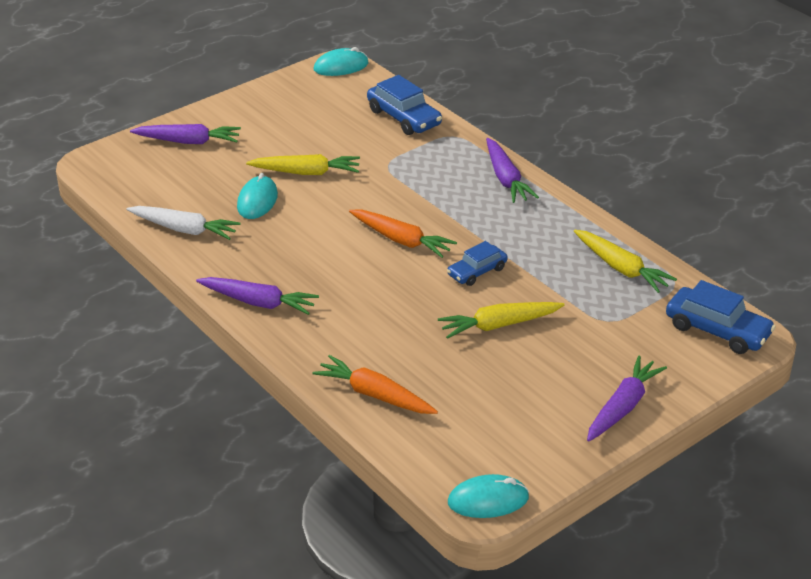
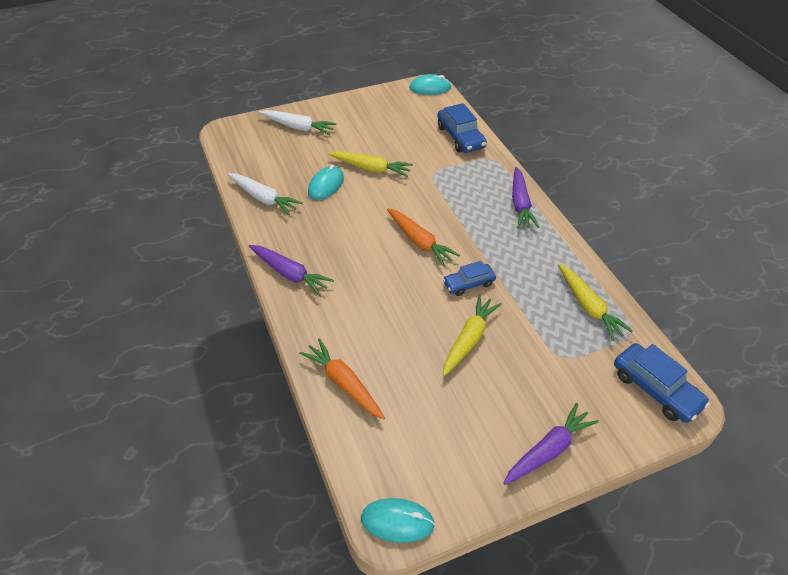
camera: 15 degrees right, 10 degrees up
(188, 141) = (298, 127): purple carrot -> white carrot
(499, 325) = (469, 339): yellow carrot -> yellow carrot turned 120 degrees clockwise

